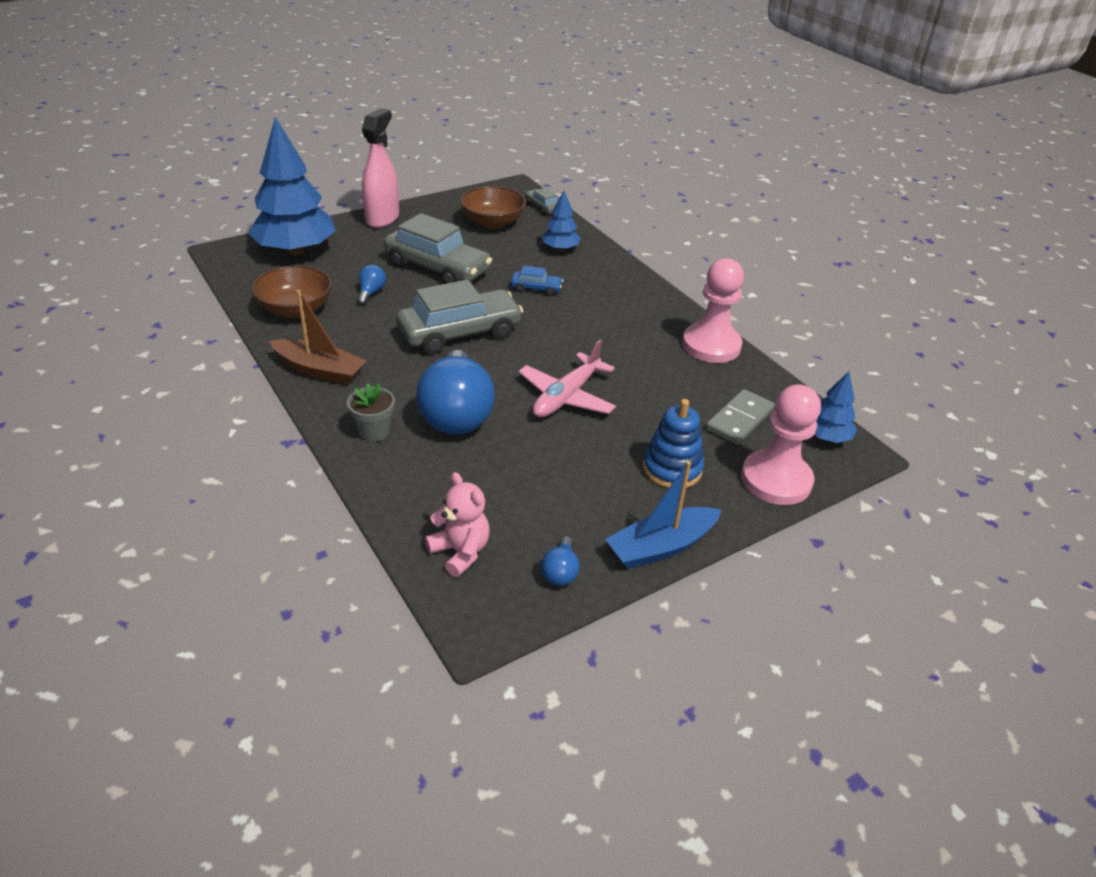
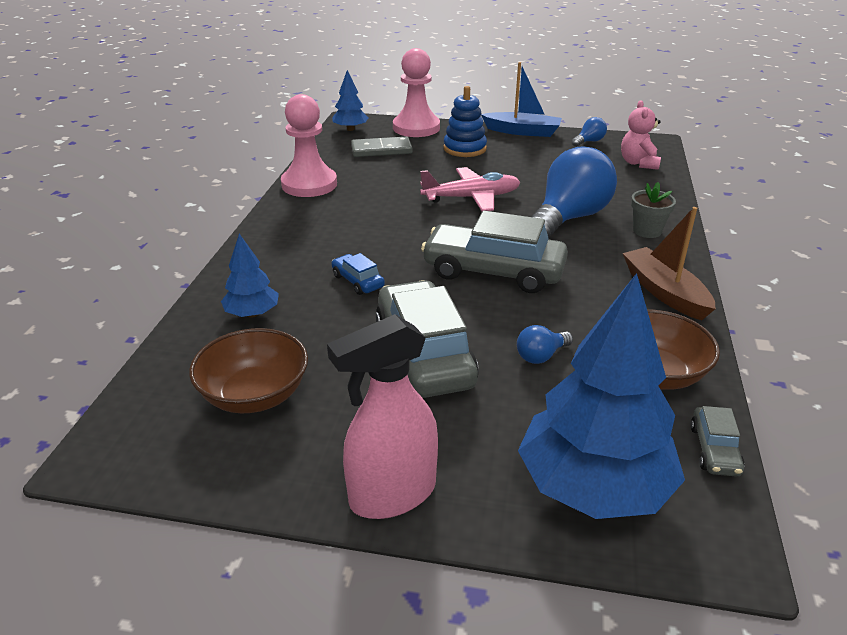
camera: 135 degrees left, 5 degrees down
(542, 207) = (148, 389): grey car -> grey car (714, 450)

